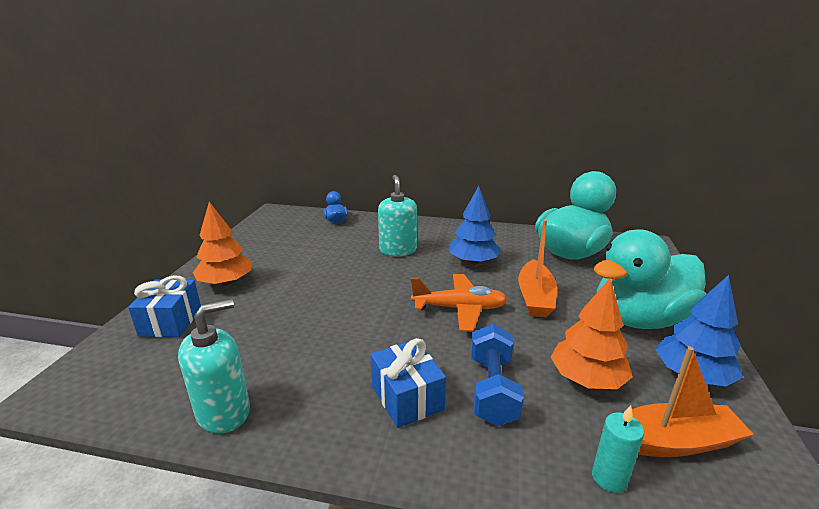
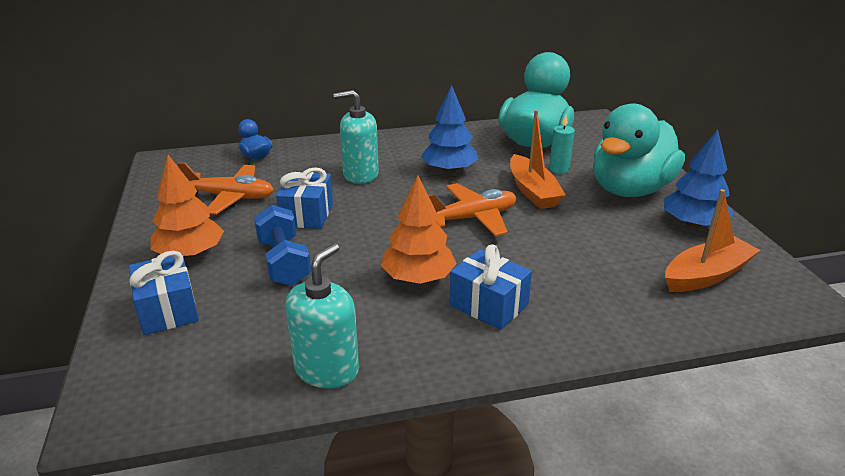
camera: 25 degrees left, 5 degrees up
(291, 247) = (230, 197): none -> orange plane
(330, 272) = (307, 214): none -> blue gift
(398, 250) = (360, 175): turquoise soap dispenser -> turquoise soap dispenser turned 60 degrees counterclockwise
(492, 390) = (554, 278): blue dumbbell -> blue dumbbell (284, 262)
(586, 379) = (621, 248): orange tree -> orange tree (418, 278)
(609, 478) = (681, 312): turquoise candle -> turquoise candle (559, 169)

